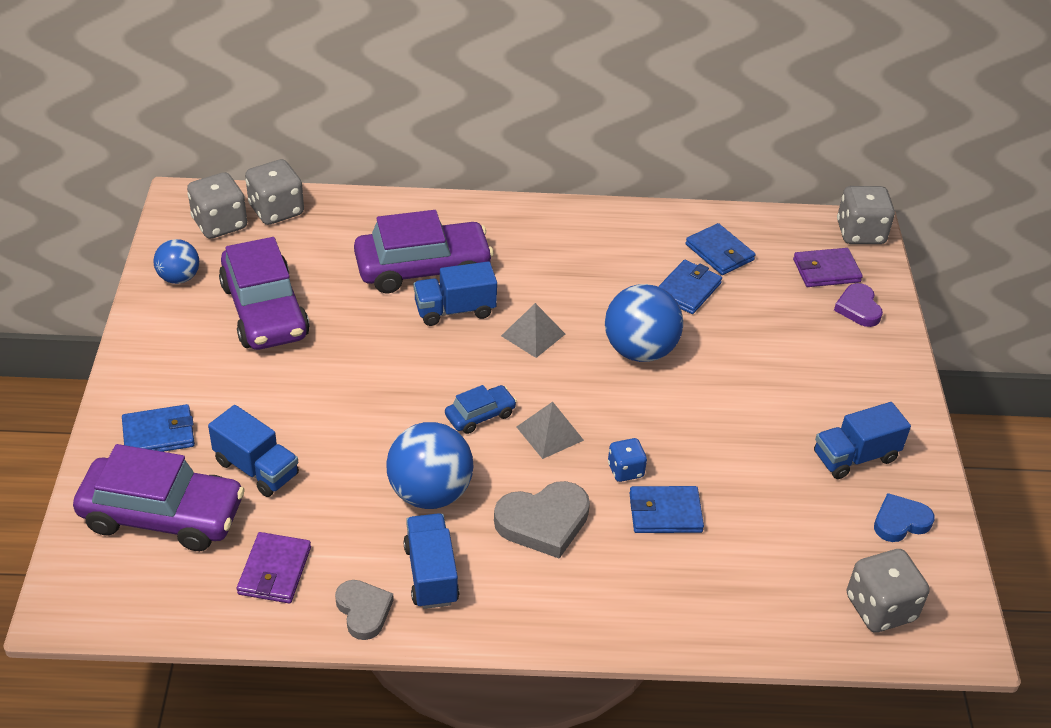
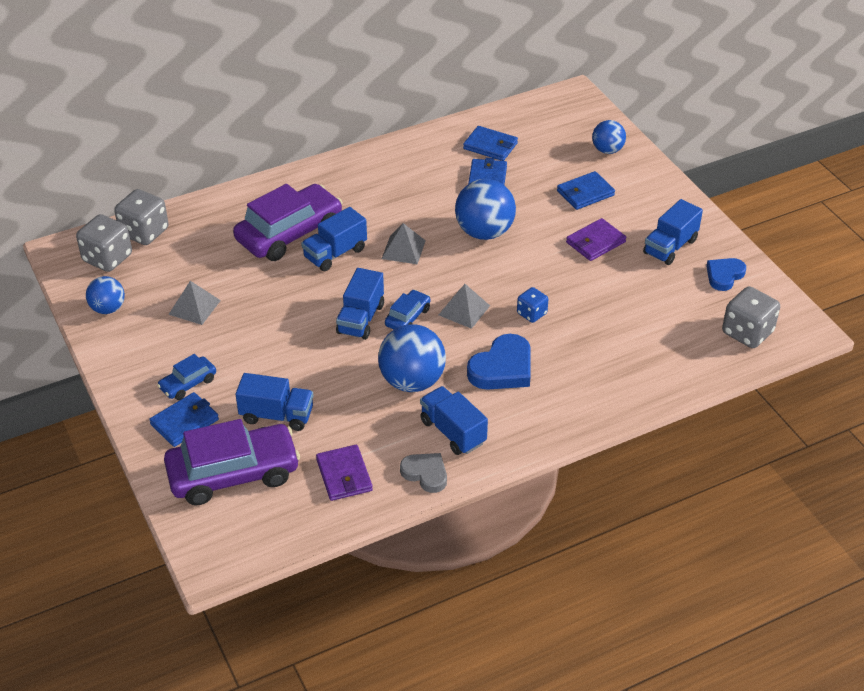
camera: 25 degrees left, 0 degrees up
(194, 393) = (188, 384): none -> blue car
(264, 311) = (194, 307): purple car -> grey pyramid
(427, 396) = (361, 319): none -> blue truck
(543, 522) = (502, 368): grey heart -> blue heart
(665, 513) = (576, 330): blue wallet -> blue wallet (585, 193)
(826, 271) = (569, 133): purple wallet -> purple wallet (595, 242)
(858, 308) = (607, 150): purple heart -> blue ball
(860, 233) = (574, 99): grey dice -> none

